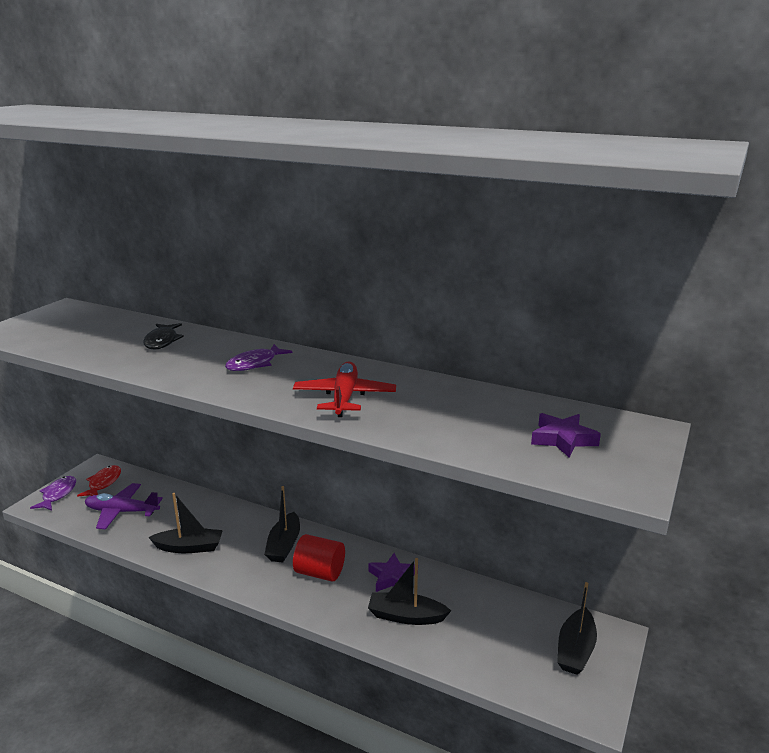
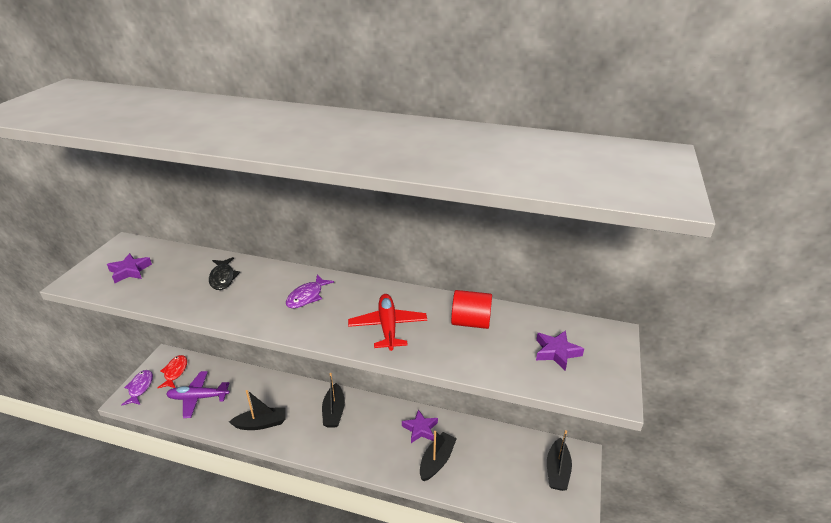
camera: 10 degrees left, 10 degrees up
(60, 328) = (130, 271): none -> purple star
(320, 572) = (366, 432): red cylinder -> red cylinder (470, 322)
(406, 616) = (437, 461): black boat -> black boat turned 120 degrees clockwise

